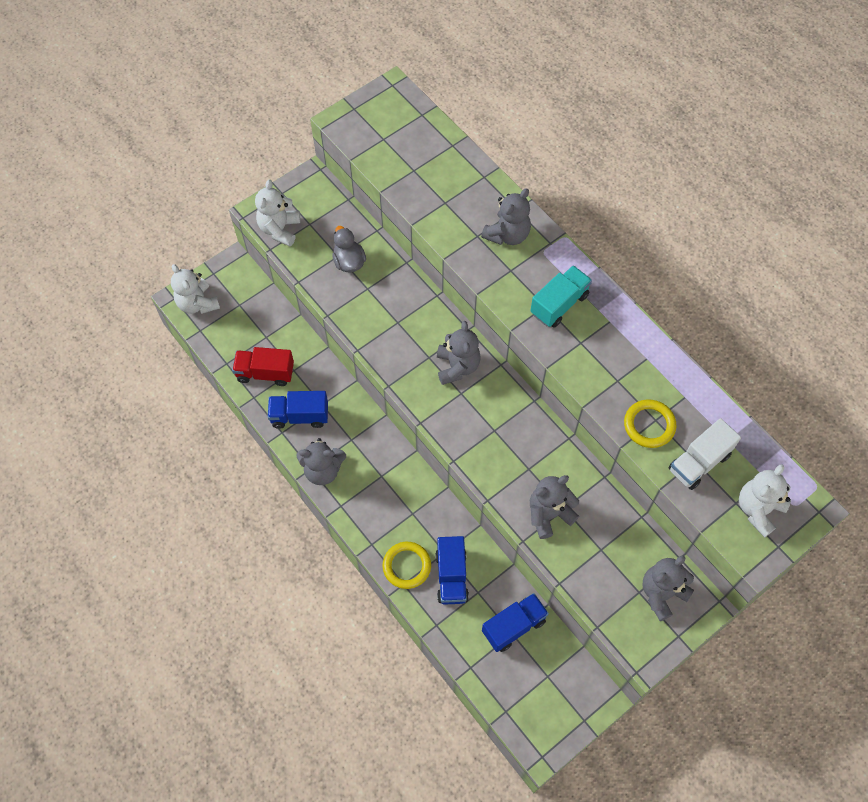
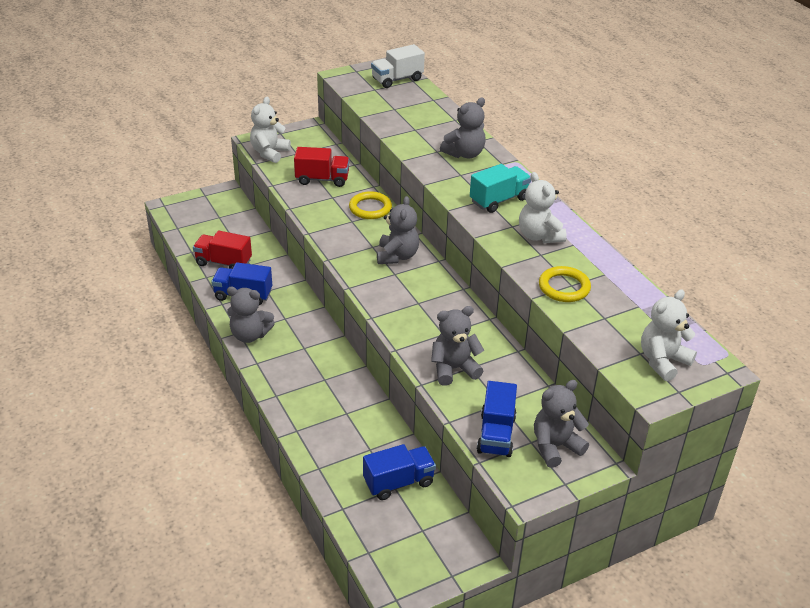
camera: 10 degrees right, 25 degrees down
(198, 303) = (183, 211): white teddy bear -> white teddy bear (539, 236)
(349, 262) = (322, 179): grey duck -> red truck
(407, 566) = (305, 417): yellow ring -> yellow ring (370, 208)
(451, 576) = (347, 432): blue truck -> blue truck (496, 434)
(699, 462) = (608, 319): white truck -> white truck (397, 79)

